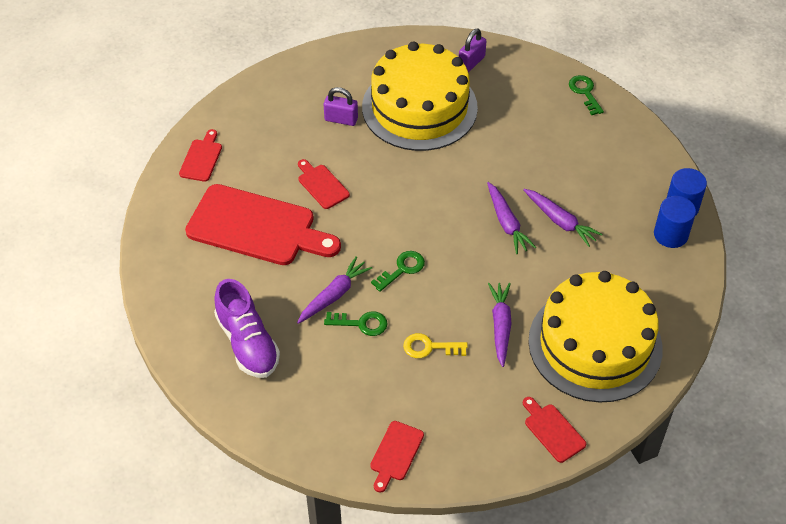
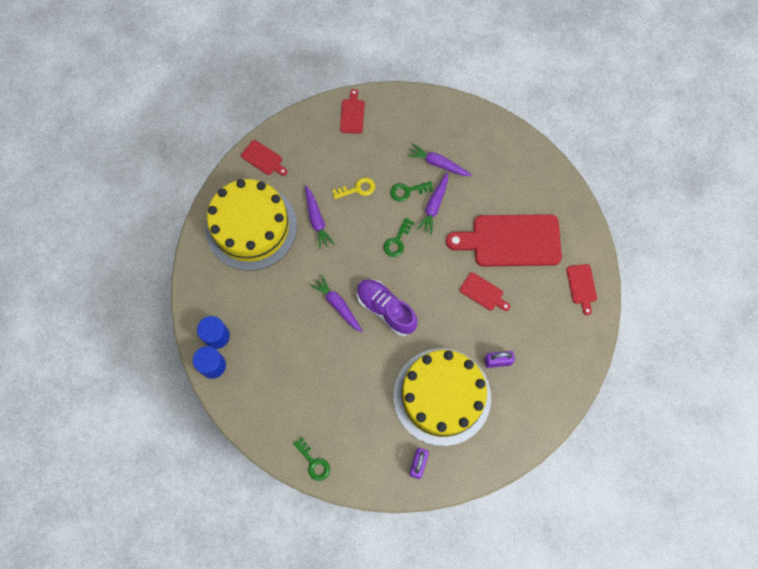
camera: 160 degrees right, 20 degrees up
(248, 343) = (472, 154): purple shoe -> purple shoe (386, 309)
(560, 221) = (300, 320): purple carrot -> purple carrot (438, 164)

